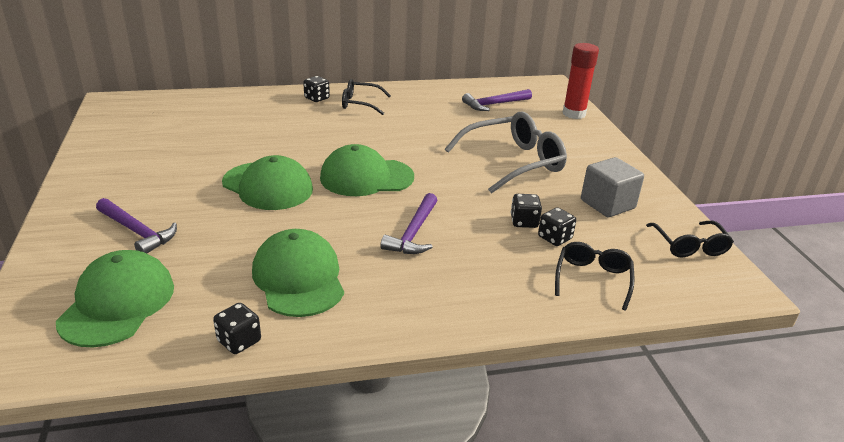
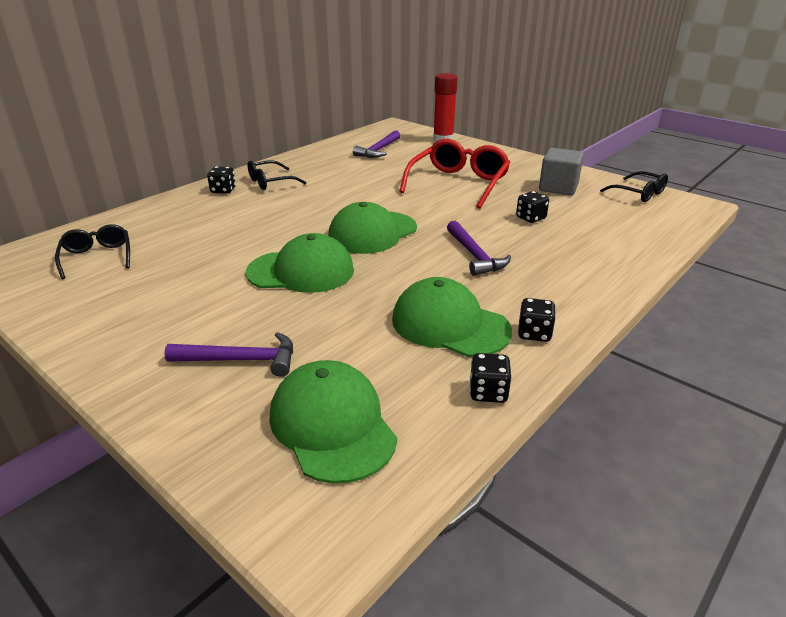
camera: 35 degrees left, 0 degrees up
(513, 162) = (458, 183): grey glasses -> red glasses
(554, 238) = (565, 220): black dice -> black dice (534, 333)
(592, 279) = (626, 234): black glasses -> black glasses (97, 257)

